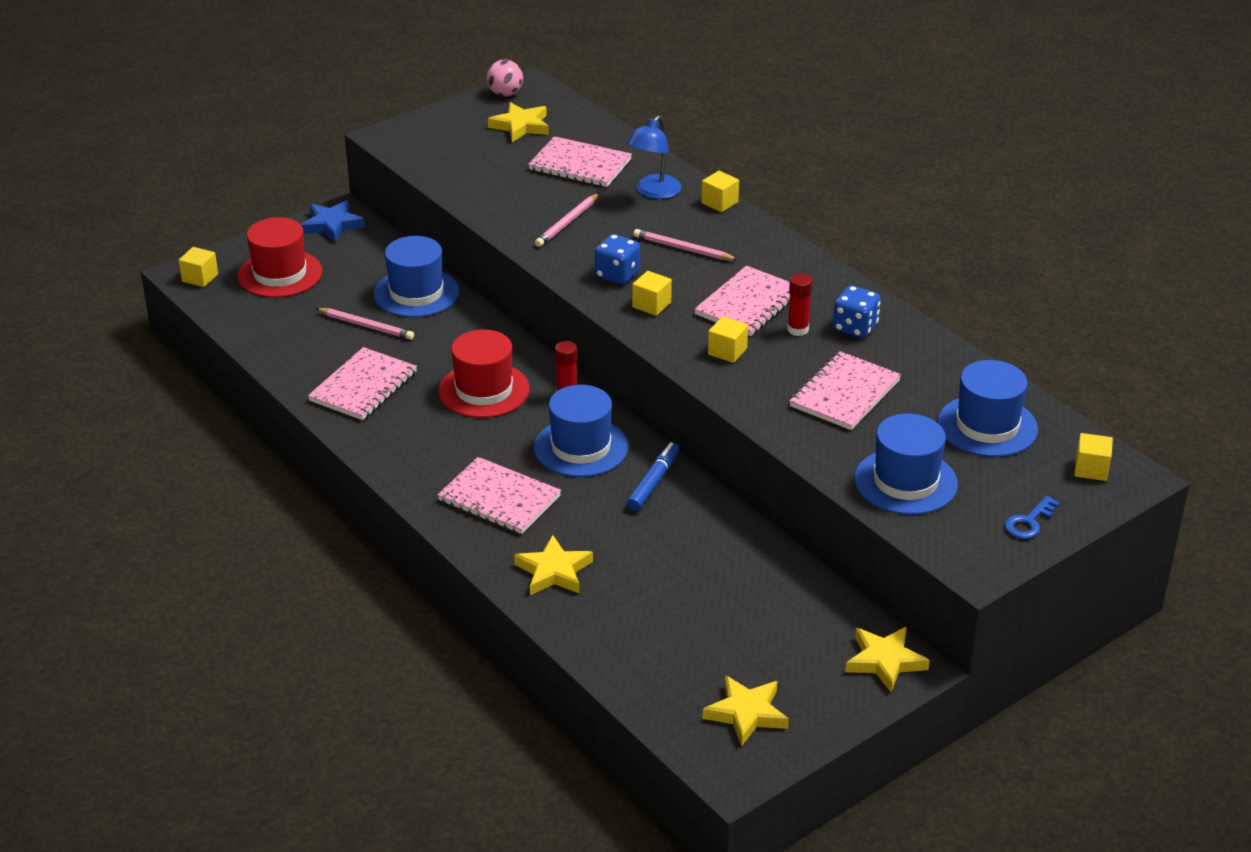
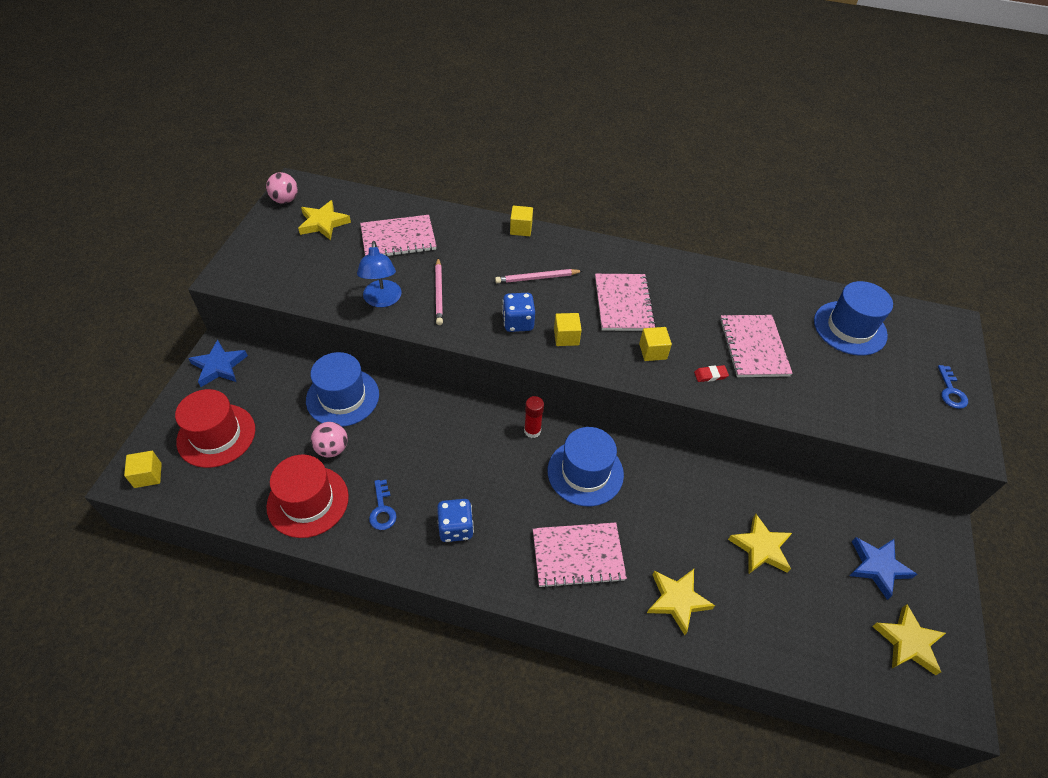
camera: 40 degrees left, 15 degrees up
(363, 386) = (382, 509): pink notebook -> blue key
(366, 326) = (332, 449): pink pencil -> pink ball
(484, 390) = (473, 460): red hat -> red hat (308, 501)
(653, 192) = (471, 239): blue lamp -> blue lamp (382, 300)
(653, 482) = (658, 474): blue marker -> none
(763, 393) = (710, 375): none -> red eraser
(794, 654) = (877, 567): none -> blue star
(798, 329) = (673, 309): red glue stick -> none
(855, 328) = (702, 290): blue dice -> blue dice (455, 528)
(885, 661) = (924, 535): yellow star -> yellow star (761, 547)
(905, 482) = (861, 400): blue hat -> none
(1091, 469) = (930, 330): yellow cube -> none

